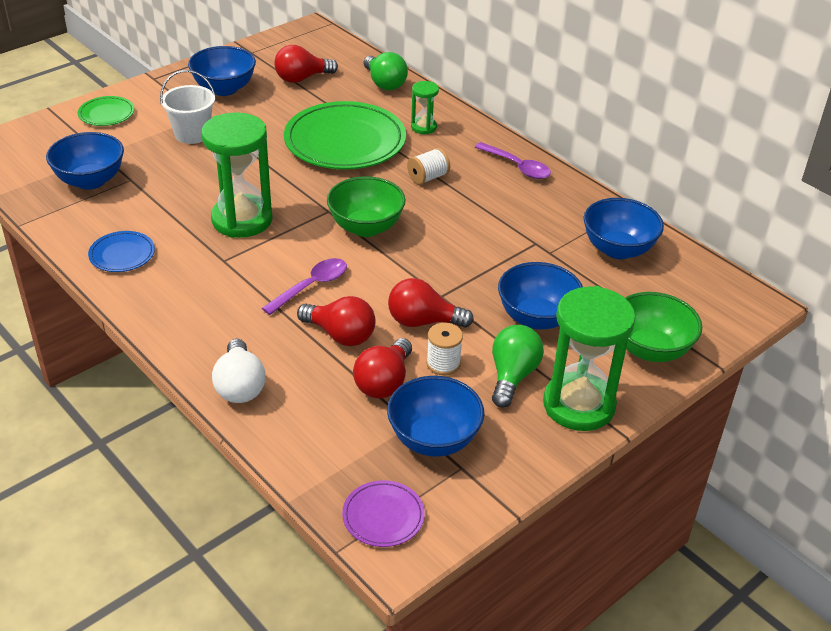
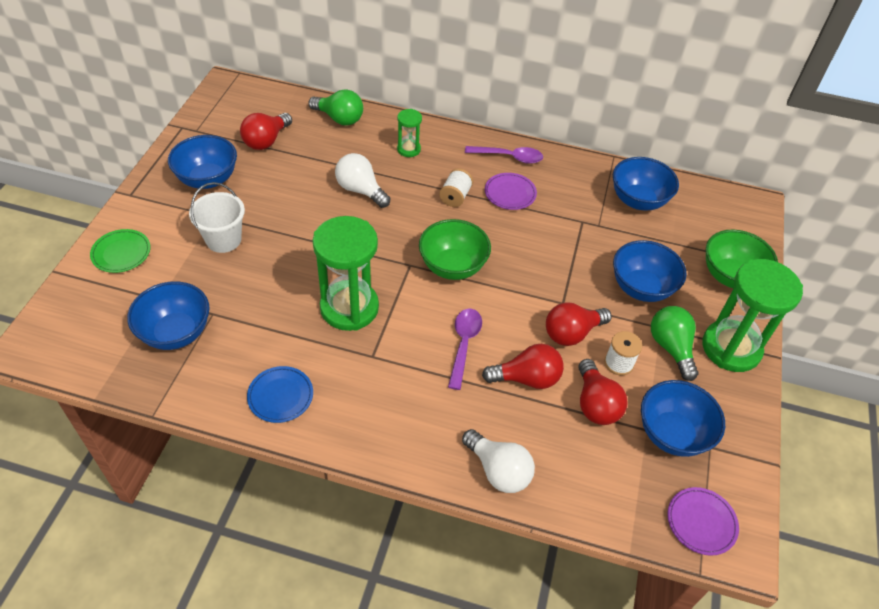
camera: 35 degrees left, 10 degrees up
(345, 141) = (360, 190): green plate -> white light bulb
(485, 194) = (510, 193): none -> purple plate

